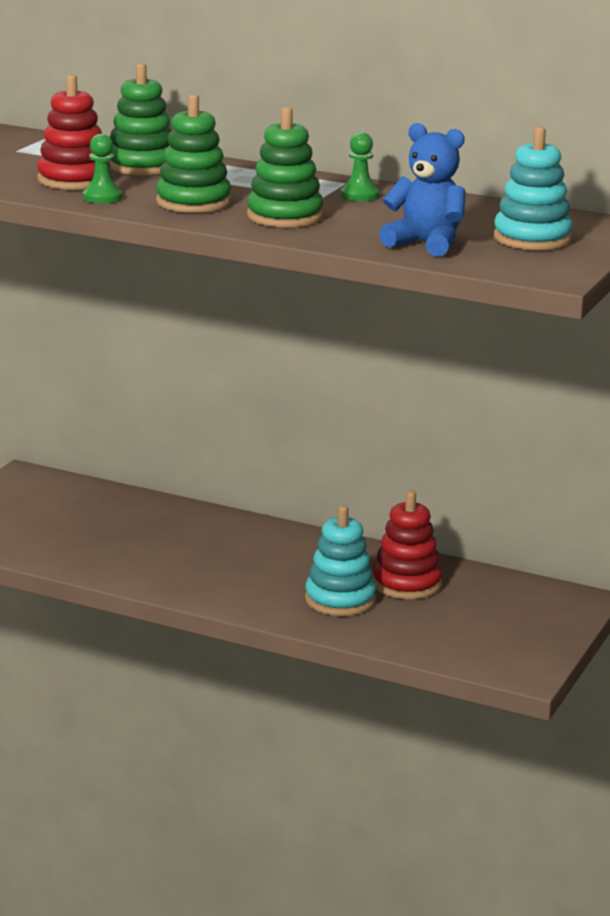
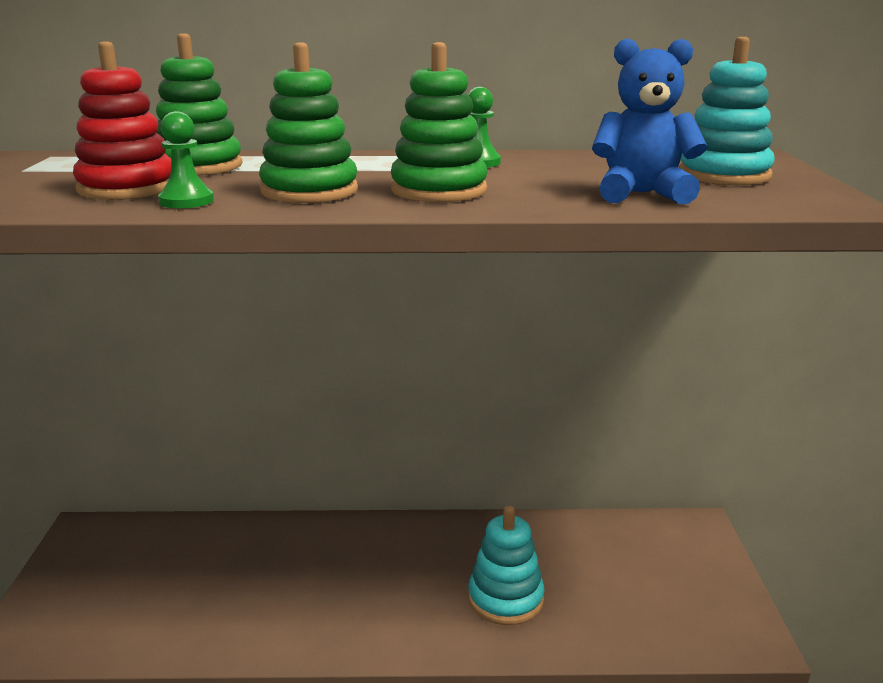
camera: 25 degrees left, 0 degrees up
(406, 583) = (546, 556): red stacking toy -> none

